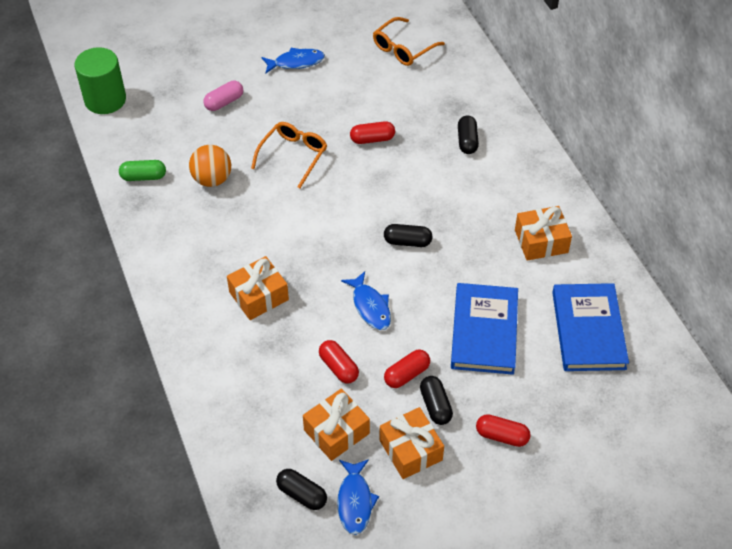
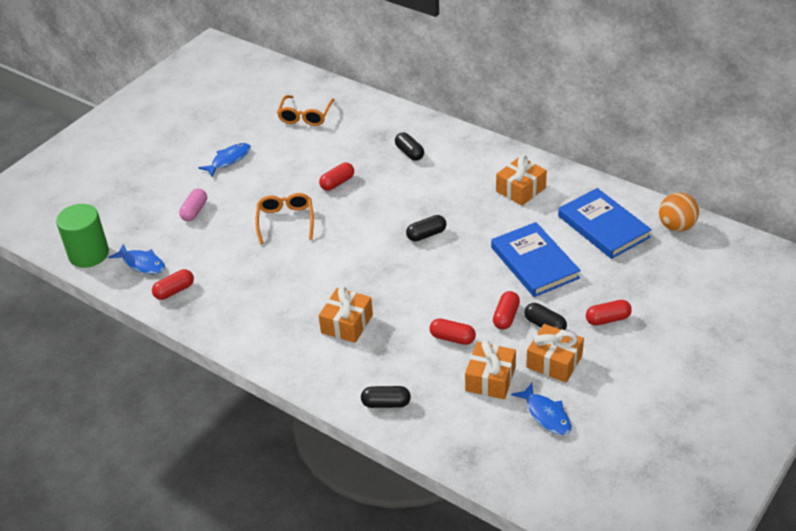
camera: 30 degrees left, 10 degrees down
(143, 177) = (174, 291): green capsule -> red capsule
(212, 179) = (234, 266): orange ball -> orange ball (676, 226)
(302, 494) = (504, 432): black capsule -> black capsule (386, 403)
(370, 306) = (438, 288): blue fish -> blue fish (142, 264)

